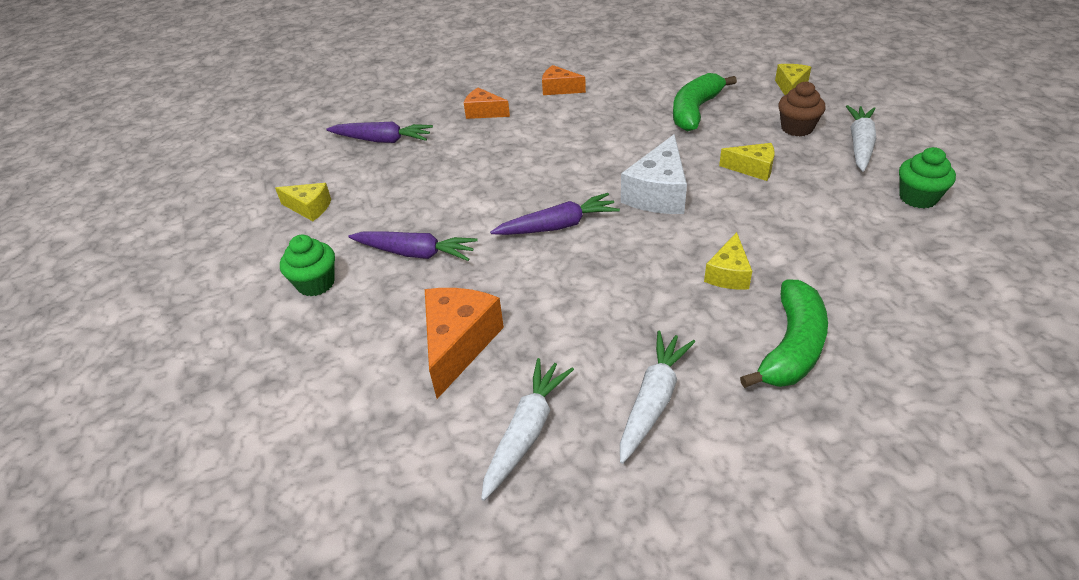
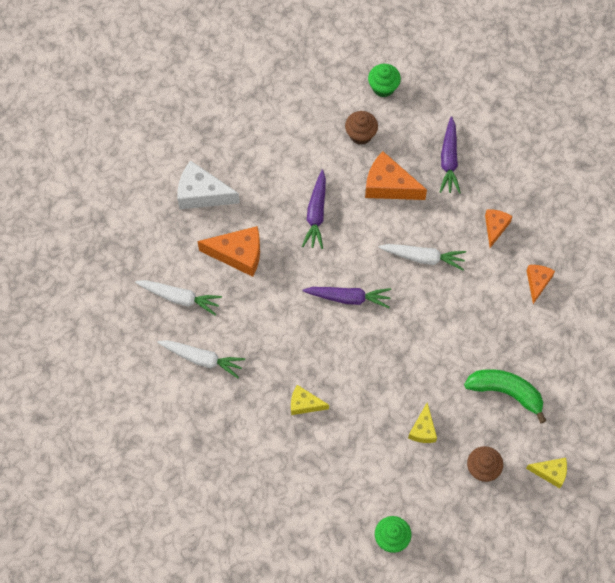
camera: 80 degrees right, 25 degrees up
(309, 208) = (360, 134): yellow cheese -> brown cupcake
(316, 283) = (285, 162): green cupcake -> green cupcake (383, 87)
(397, 186) = (389, 185): none -> orange cheese
(557, 226) = (348, 298): purple carrot -> purple carrot turned 60 degrees counterclockwise
(658, 193) = (388, 362): white cheese -> white cheese (202, 194)
(791, 347) = (243, 433): green banana -> none
(859, 145) = (460, 512): white carrot -> white carrot (423, 257)

